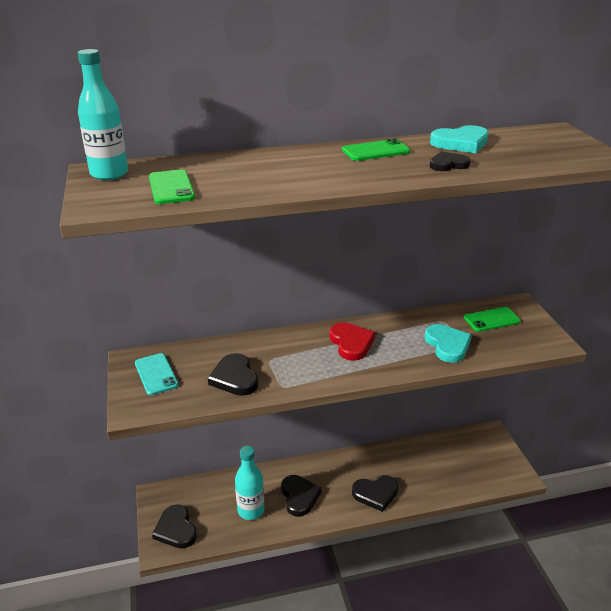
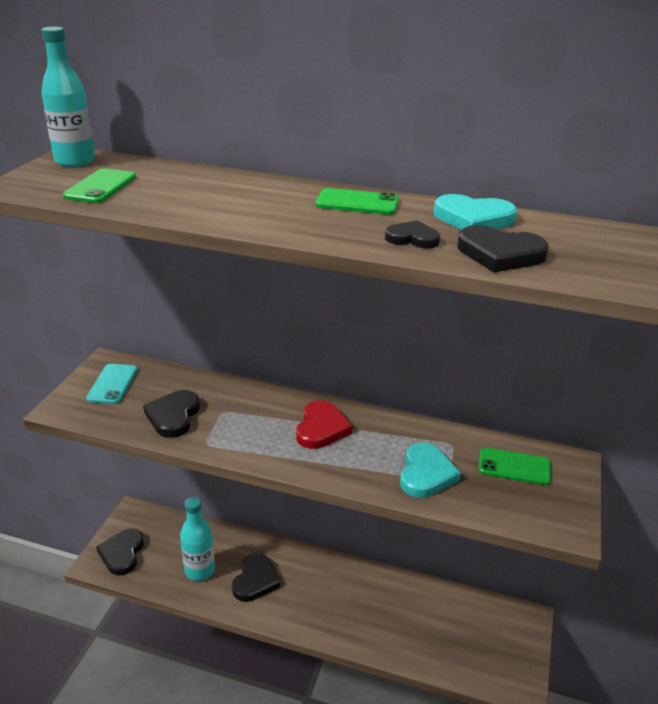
camera: 30 degrees right, 0 degrees up
(375, 493) = (334, 617): black heart -> black heart (500, 254)

